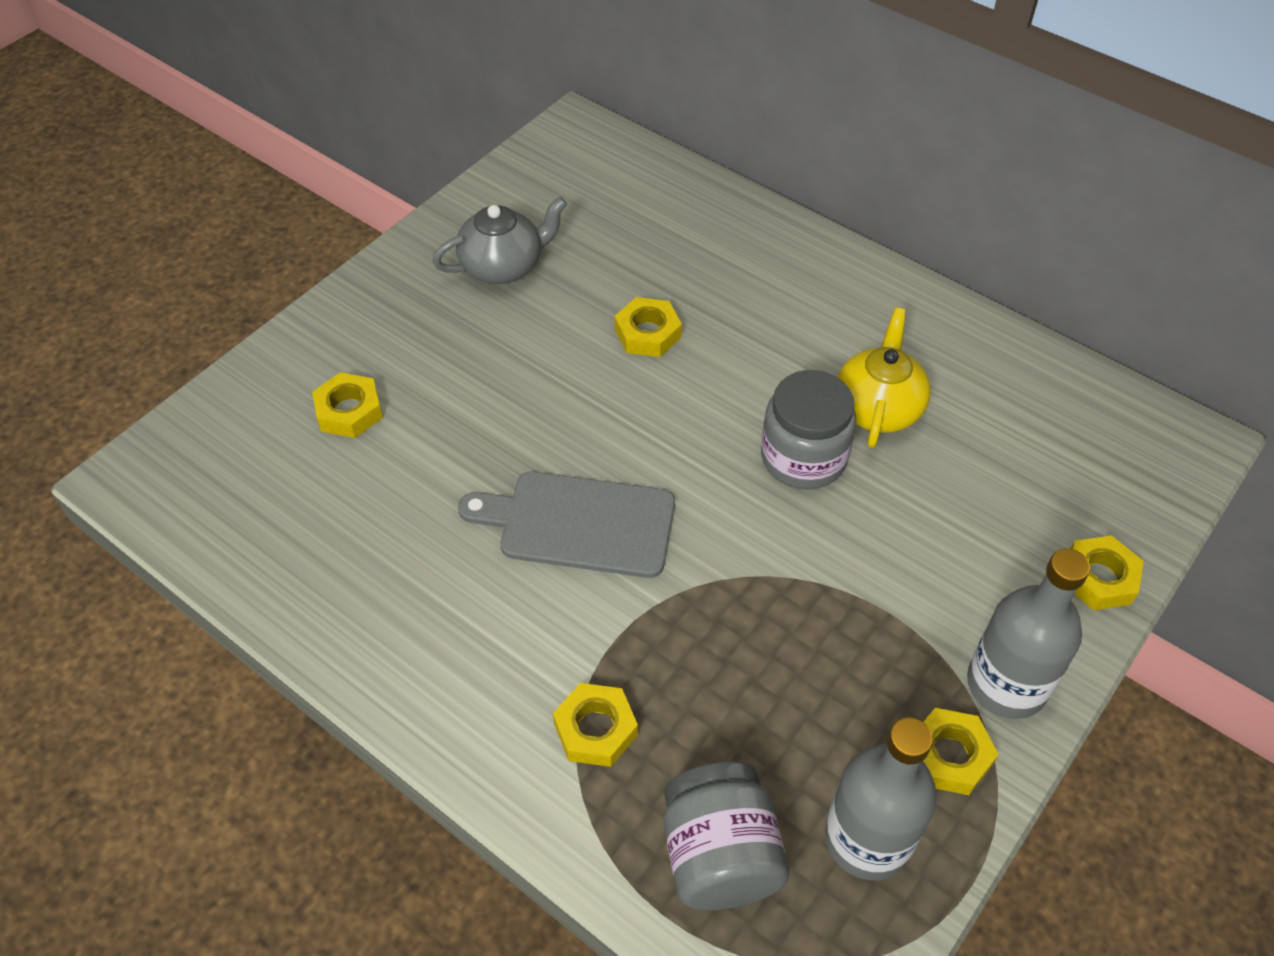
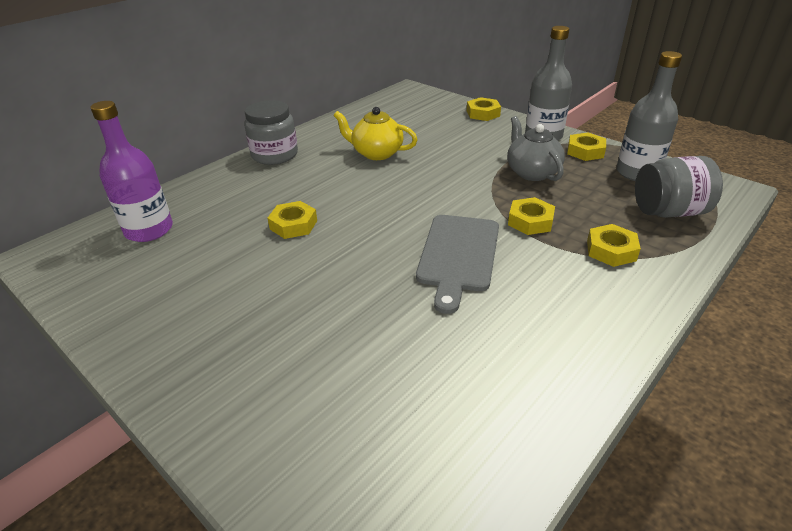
camera: 85 degrees left, 15 degrees down
(349, 411) = (332, 390): yellow nut -> yellow nut (530, 221)
(503, 266) = (189, 294): grey teapot -> grey teapot (531, 172)
(628, 197) = (149, 230): none -> purple bottle
(803, 457) = (409, 176): grey jar -> grey jar (274, 155)

